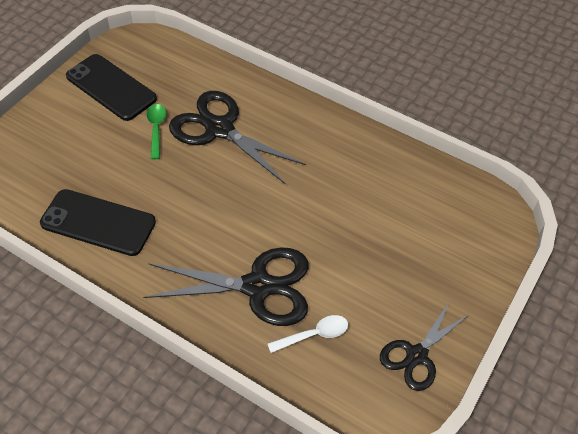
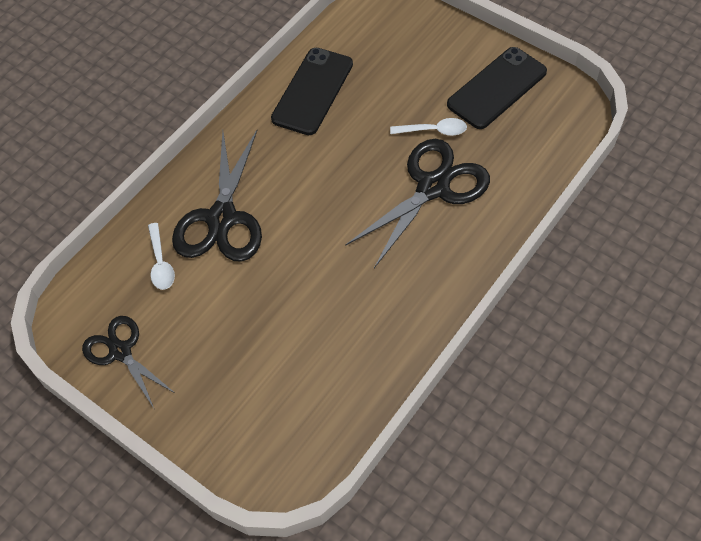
camera: 100 degrees right, 5 degrees up
(156, 129) = (434, 130): green spoon -> white spoon

